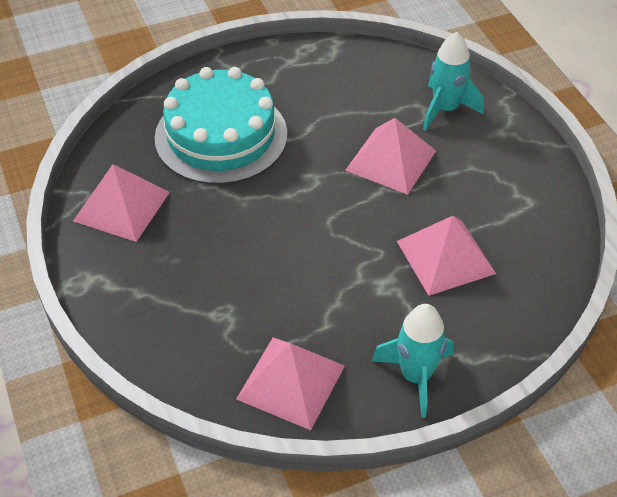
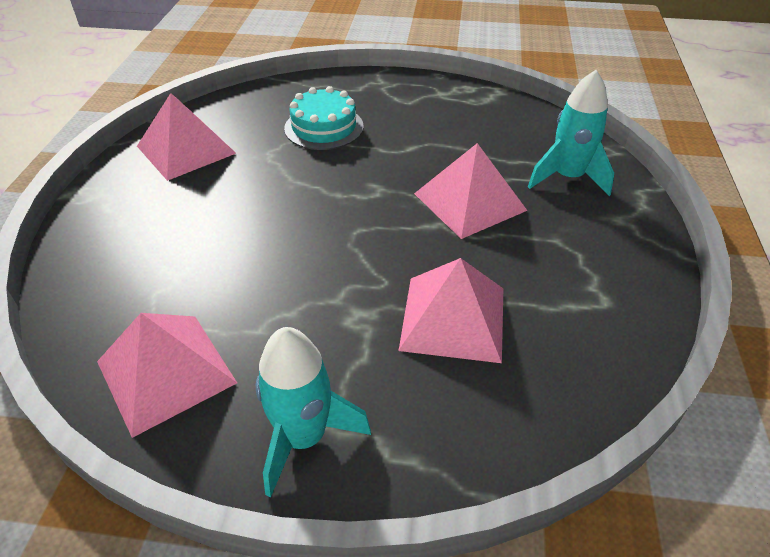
camera: 30 degrees right, 5 degrees down
(221, 136) = (324, 127): turquoise cake -> turquoise cake, size x0.57

